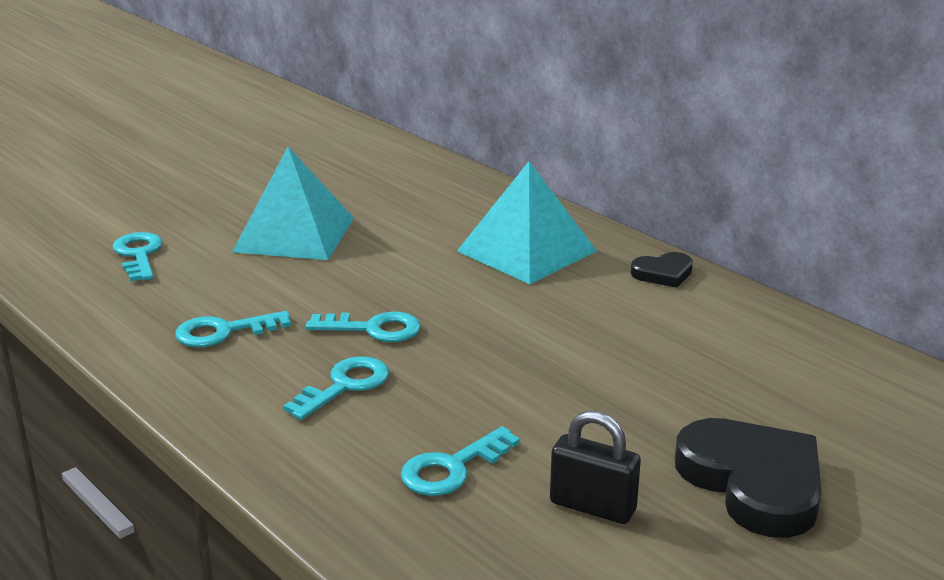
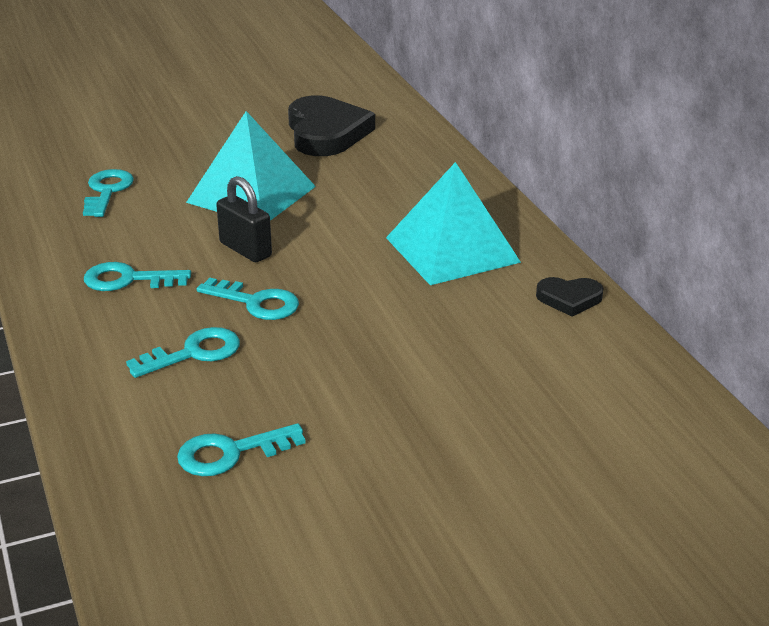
camera: 20 degrees right, 5 degrees up
(592, 506) = (327, 520): black padlock -> black padlock (245, 250)
(753, 482) = (494, 534): black heart -> black heart (326, 133)

